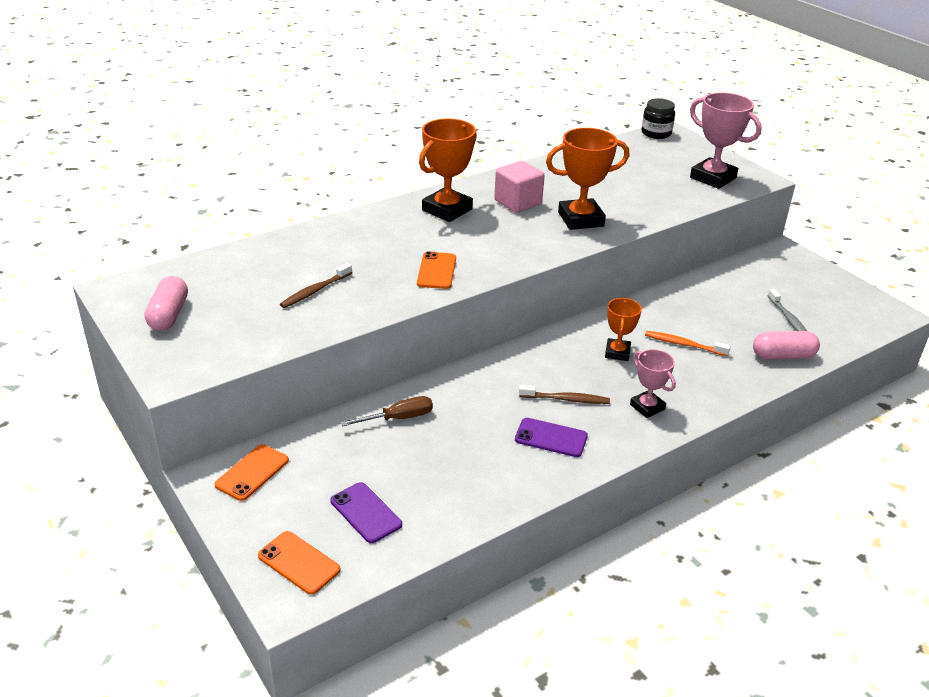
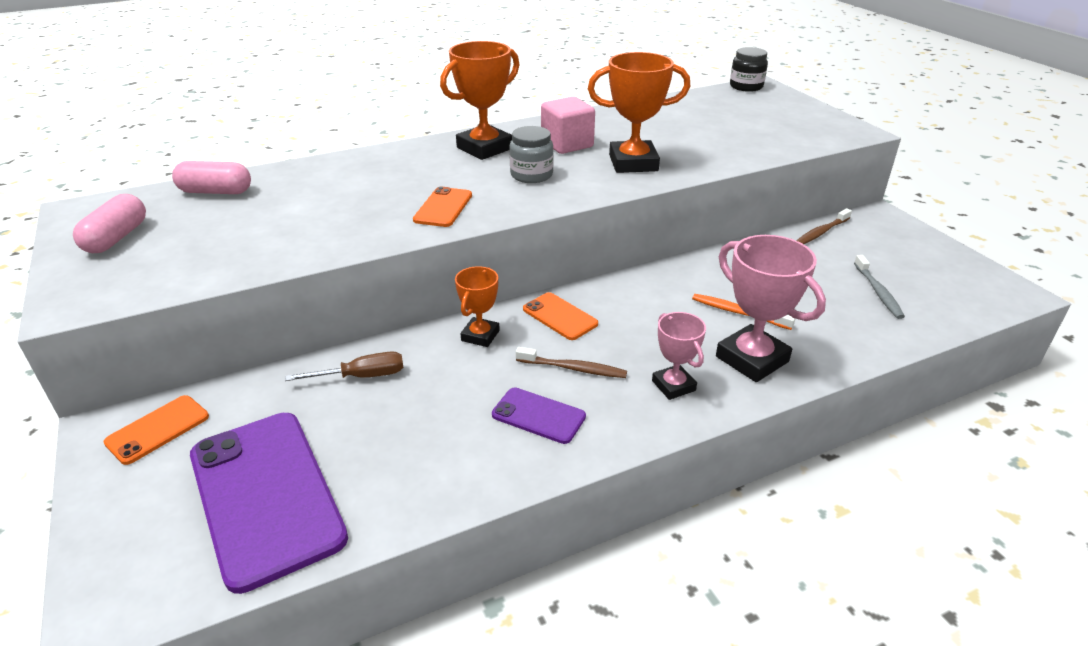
camera: 10 degrees right, 0 degrees up
(299, 563) = (147, 558): orange phone -> orange phone (560, 316)
(315, 291) = (293, 221): brown toothbrush -> brown toothbrush (821, 232)
(365, 513) = (265, 495): purple phone -> purple phone, size x2.09
(498, 235) = (531, 175): none -> grey jar
(617, 352) = (653, 317): orange trophy -> orange trophy (480, 335)
(713, 178) = (801, 129): pink trophy -> pink trophy (752, 359)
(783, 356) = (864, 334): pink capsule -> pink capsule (216, 192)

